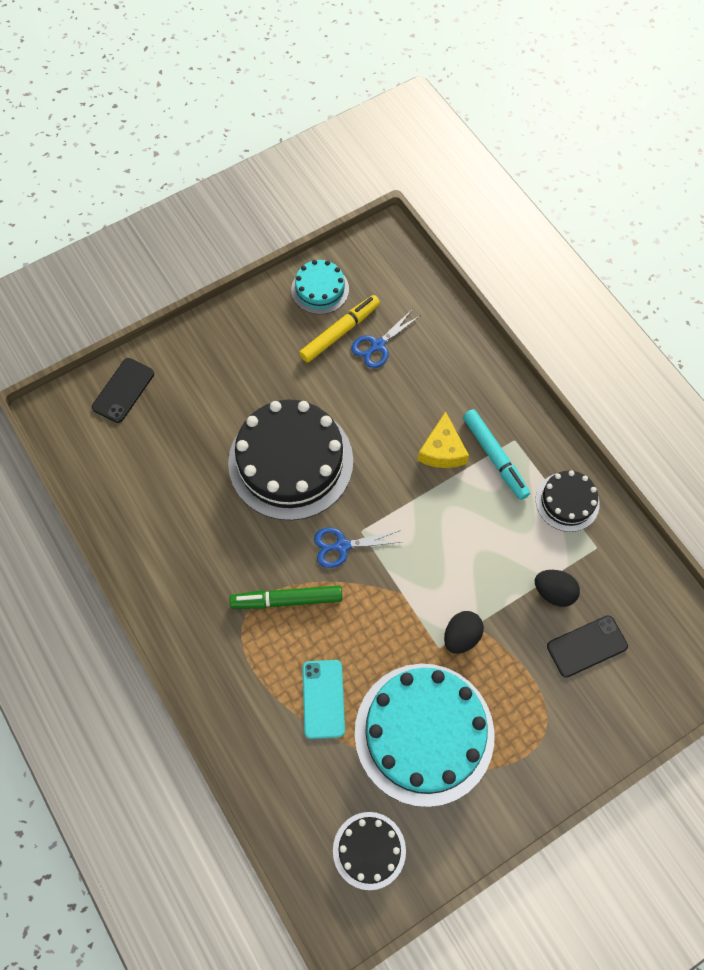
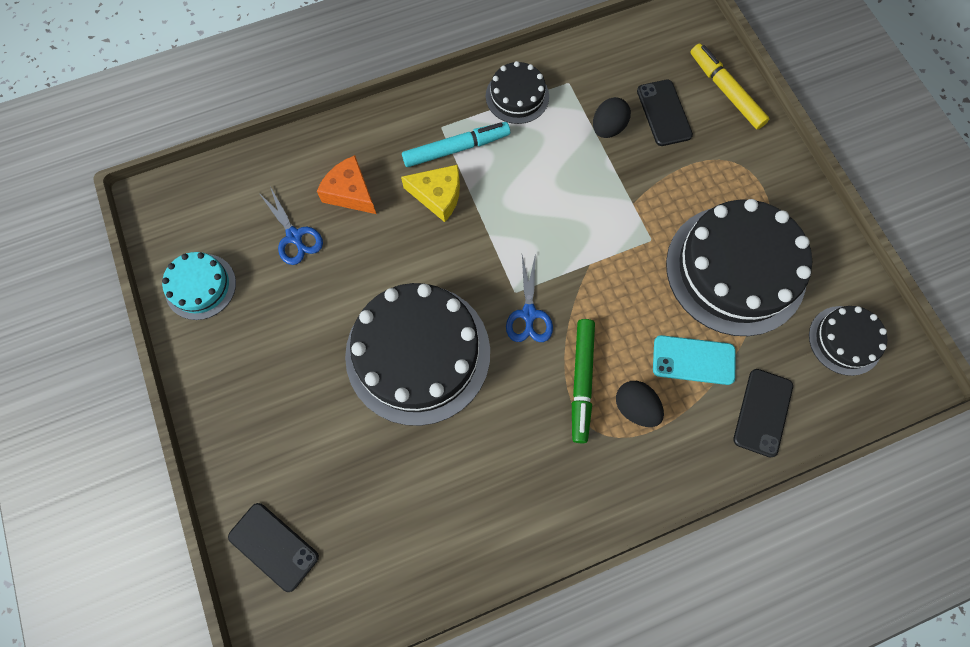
camera: 80 degrees left, 5 degrees up
(282, 768) = (762, 412): none -> black phone
(340, 332) = (265, 273): yellow marker -> yellow marker (725, 91)
(424, 733) = (735, 269): turquoise cake -> black cake
(429, 379) = (350, 192): none -> orange cheese
(461, 636) = (642, 217): black egg -> black egg (635, 407)

